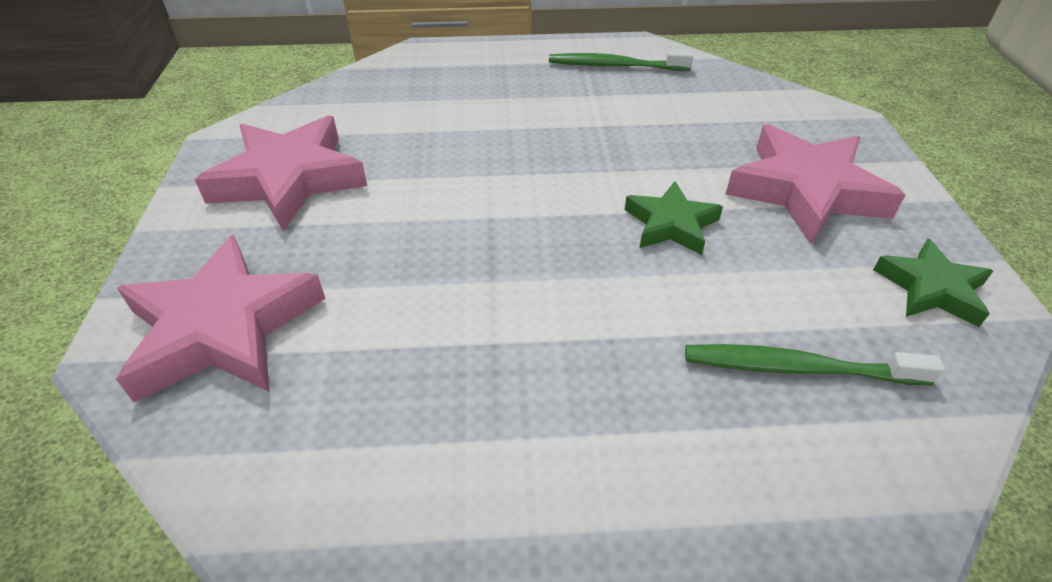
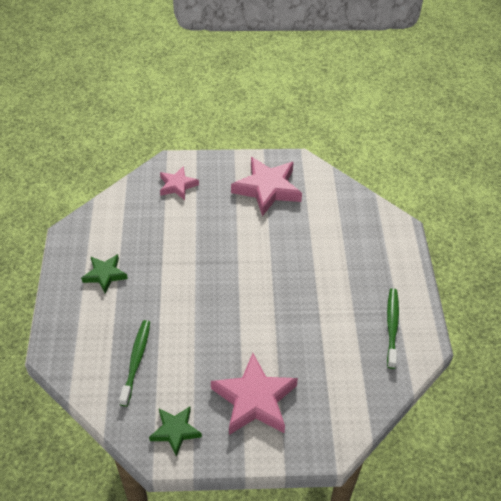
camera: 90 degrees right, 5 degrees up
(222, 328) = (177, 185): pink star -> pink star, size x0.57
(671, 224) = (229, 332): green star -> green star (105, 275)

